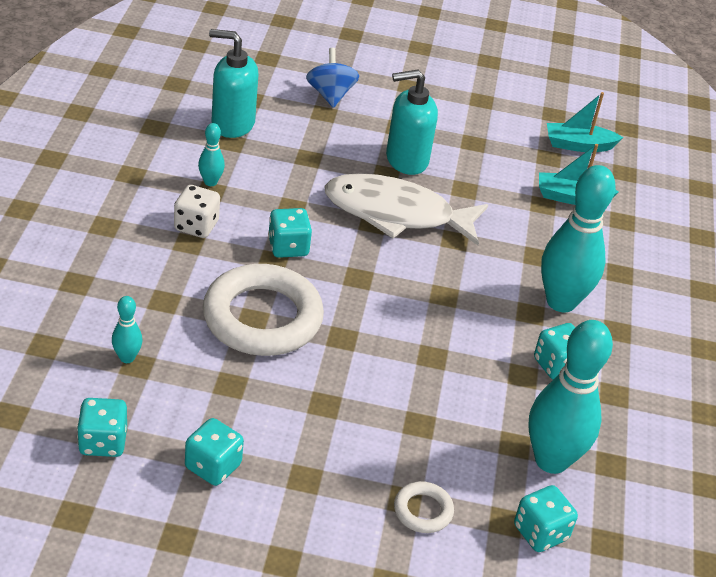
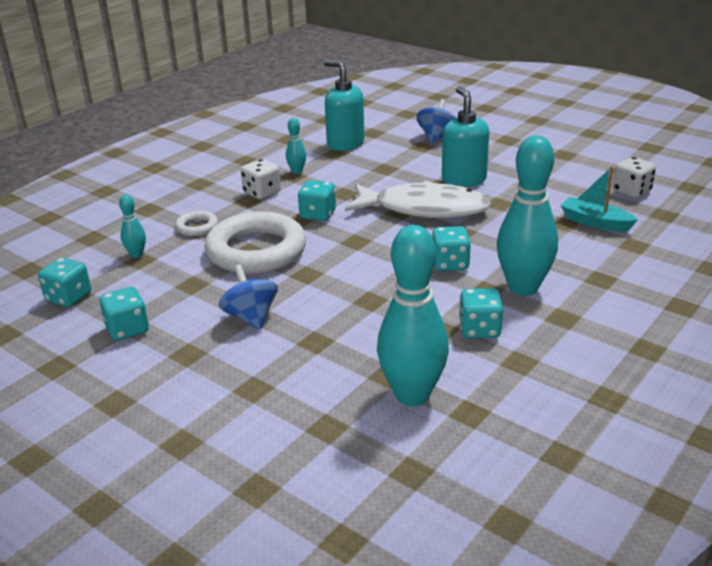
camera: 35 degrees right, 10 degrees down
(331, 412) = (251, 317): none -> blue spinning top
(396, 213) = (424, 209): white fish -> white fish turned 150 degrees clockwise
(406, 160) = (463, 180): turquoise soap dispenser -> turquoise soap dispenser turned 60 degrees clockwise
(423, 510) = (260, 400): white ring -> white ring (197, 227)
(540, 532) = (352, 445): turquoise dice -> turquoise dice (450, 264)
(578, 145) = (631, 191): turquoise boat -> white dice

